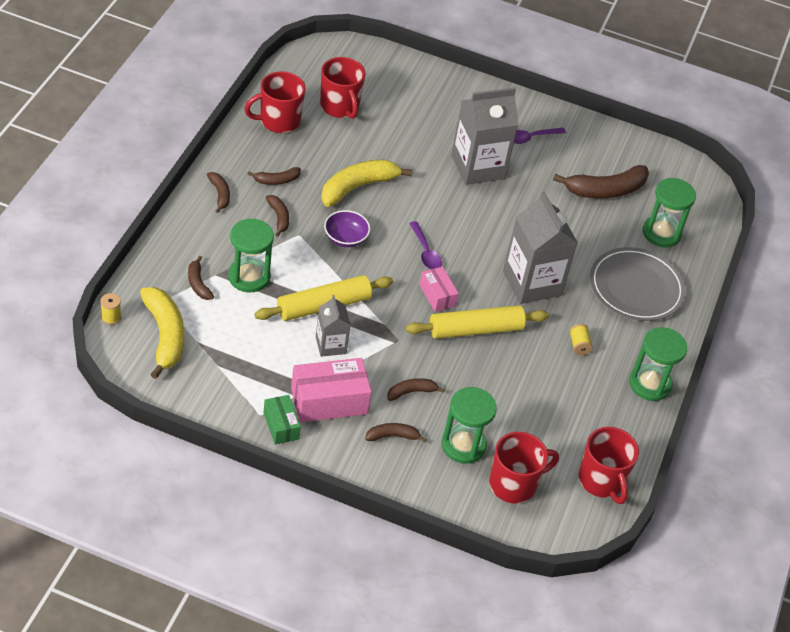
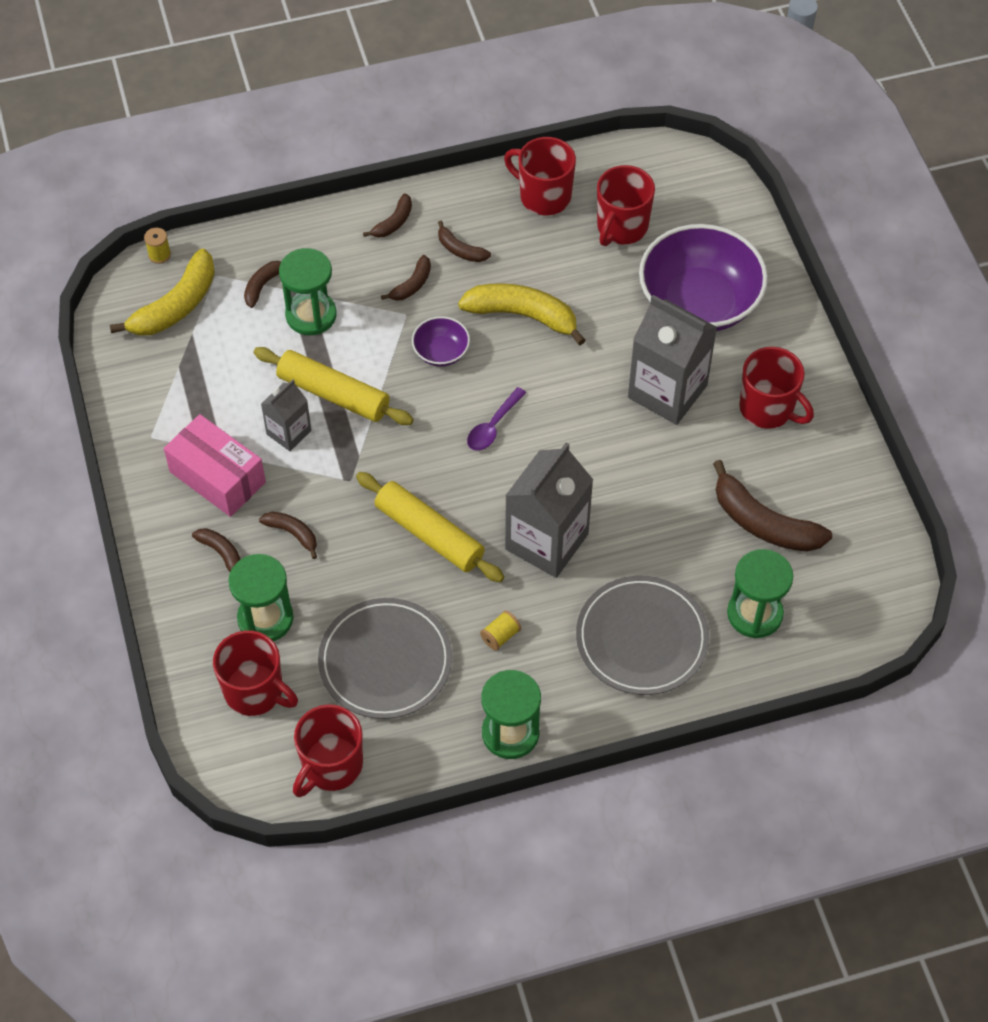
camera: 60 degrees right, 10 degrees up
(281, 426) = (152, 461): green box -> none
(429, 114) = (699, 303): none -> purple bowl
(437, 295) = (443, 473): pink box -> none
(531, 138) = (768, 409): purple spoon -> red mug
(549, 408) = (385, 661): none -> grey plate

